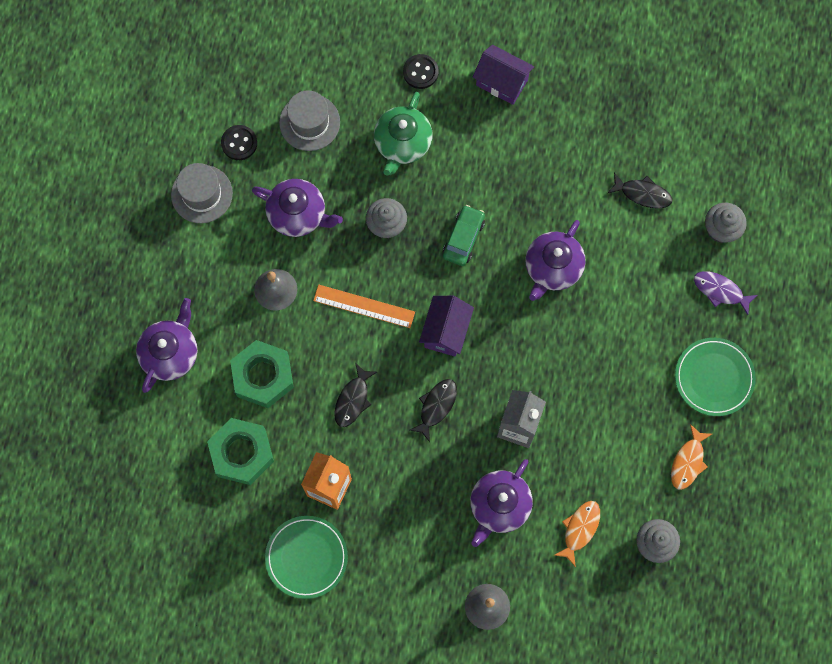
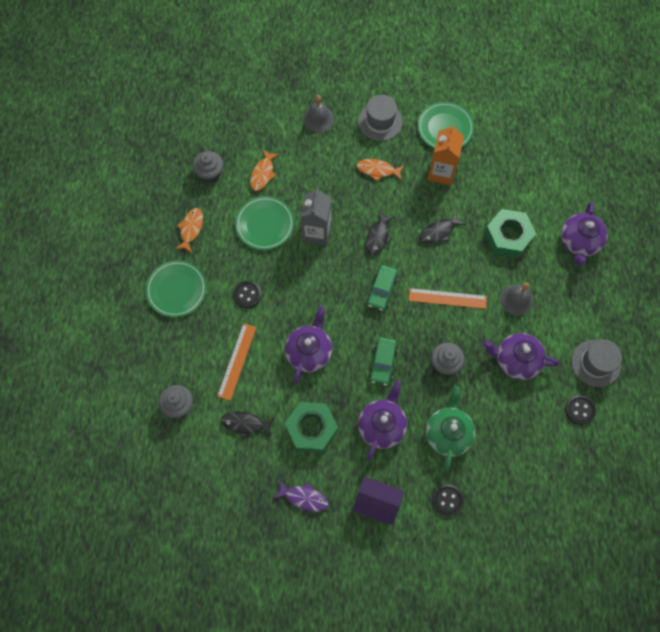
camera: 170 degrees right, 5 degrees down
(242, 453) = (507, 184): green nut -> green nut (311, 428)
(309, 122) = (528, 438): grey hat -> grey hat (380, 121)
(353, 399) = (439, 231): black fish -> black fish turned 135 degrees counterclockwise
(417, 506) = (378, 170): none -> orange fish
(446, 331) = (382, 290): purple house -> green car
(499, 506) = (321, 179): purple teapot -> purple teapot (382, 425)
(586, 451) = (265, 224): none -> green plate
(622, 355) = (247, 295): none -> black button
(644, 271) = (237, 361): none -> orange ruler
(720, 291) = (176, 355): purple fish -> purple fish (304, 497)

